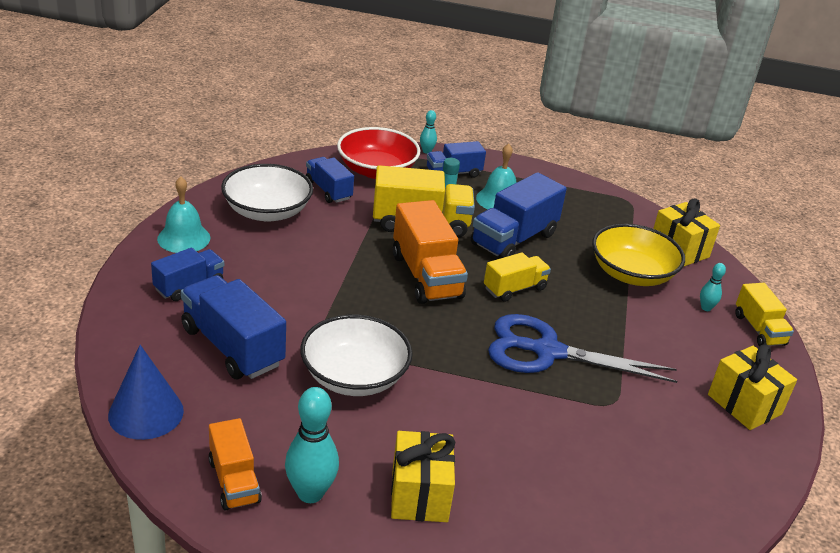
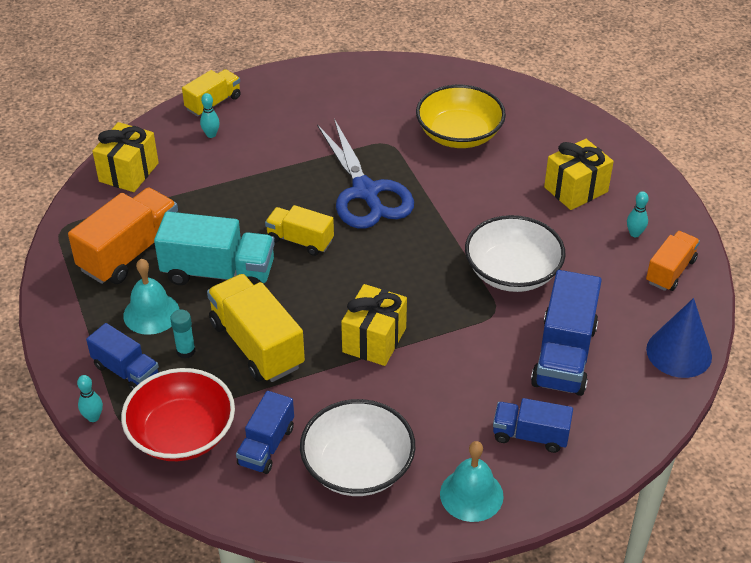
camera: 120 degrees left, 10 degrees up
(310, 493) = (634, 233): turquoise bowling pin -> turquoise bowling pin, size x0.52
(426, 276) = (340, 298): orange truck -> orange truck (130, 253)
(514, 239) = (218, 273): blue truck -> turquoise truck
(631, 274) = (201, 186): yellow bowl -> yellow bowl (459, 134)
(744, 404) = (319, 89): yellow gift -> yellow gift (374, 340)

